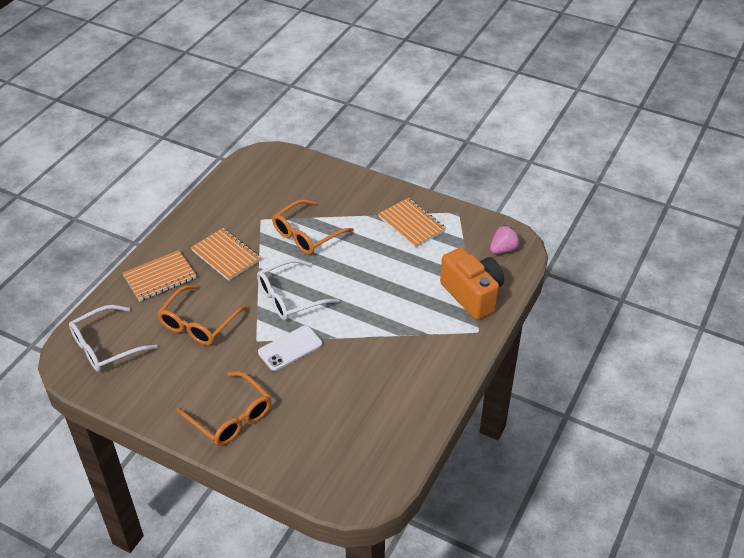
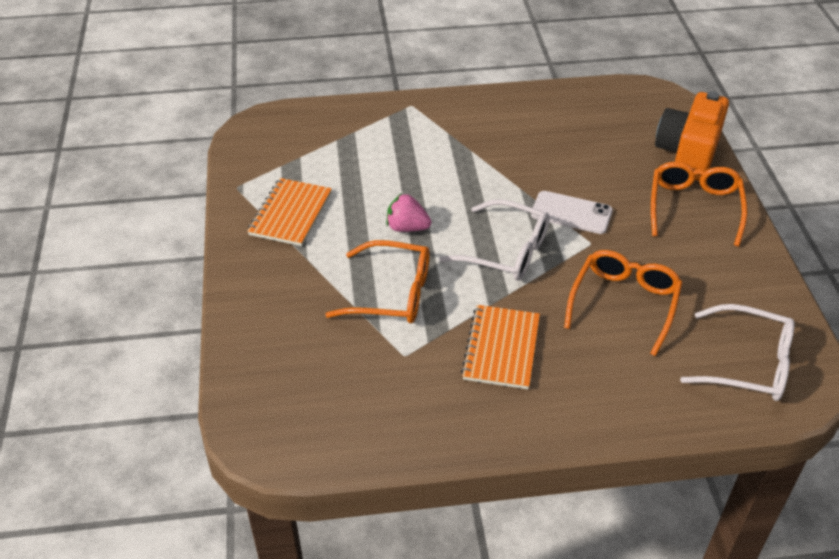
camera: 125 degrees left, 0 degrees up
(160, 277) = (603, 390): orange notebook -> none
(198, 323) = (624, 304): orange glasses -> orange glasses turned 60 degrees counterclockwise
(472, 295) = (365, 126): orange camera -> orange camera (687, 154)
(503, 249) = (274, 132): pink strawberry -> pink strawberry (407, 228)

